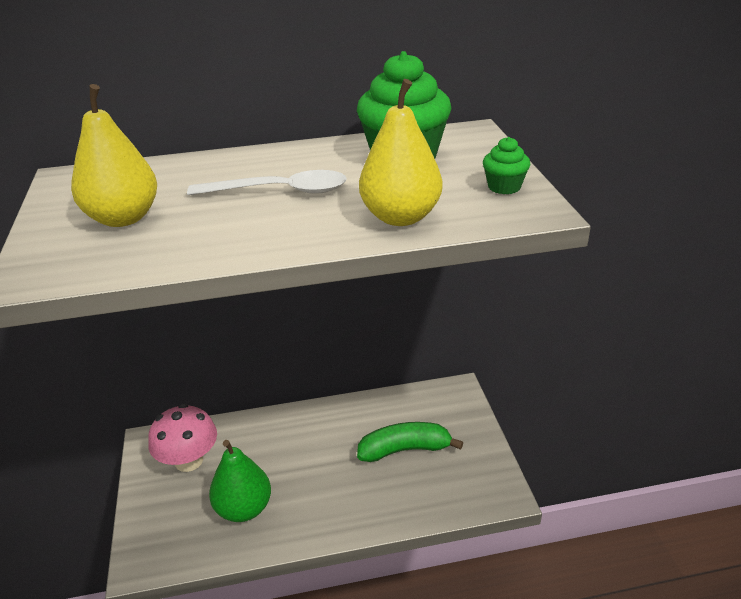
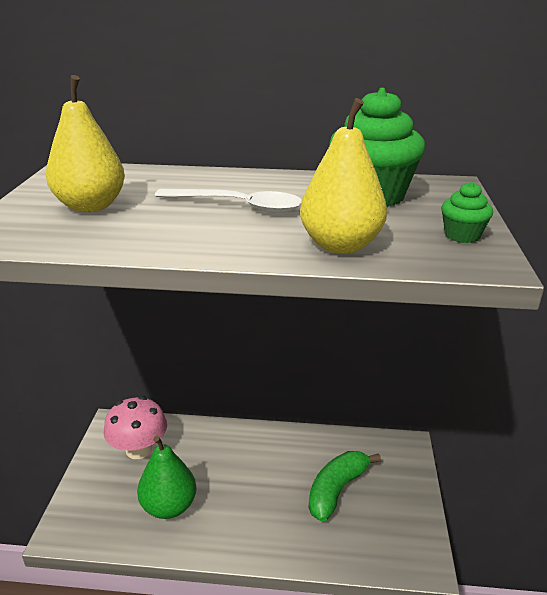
camera: 15 degrees right, 5 degrees down
(405, 449) = (337, 490): green banana -> green banana turned 60 degrees counterclockwise

